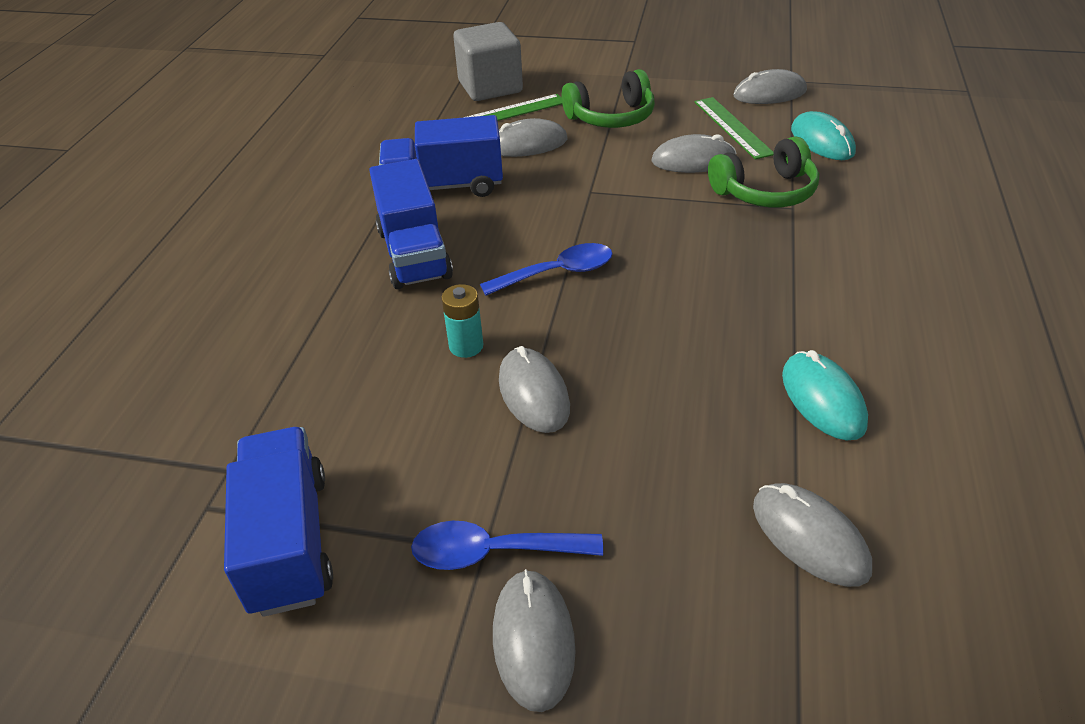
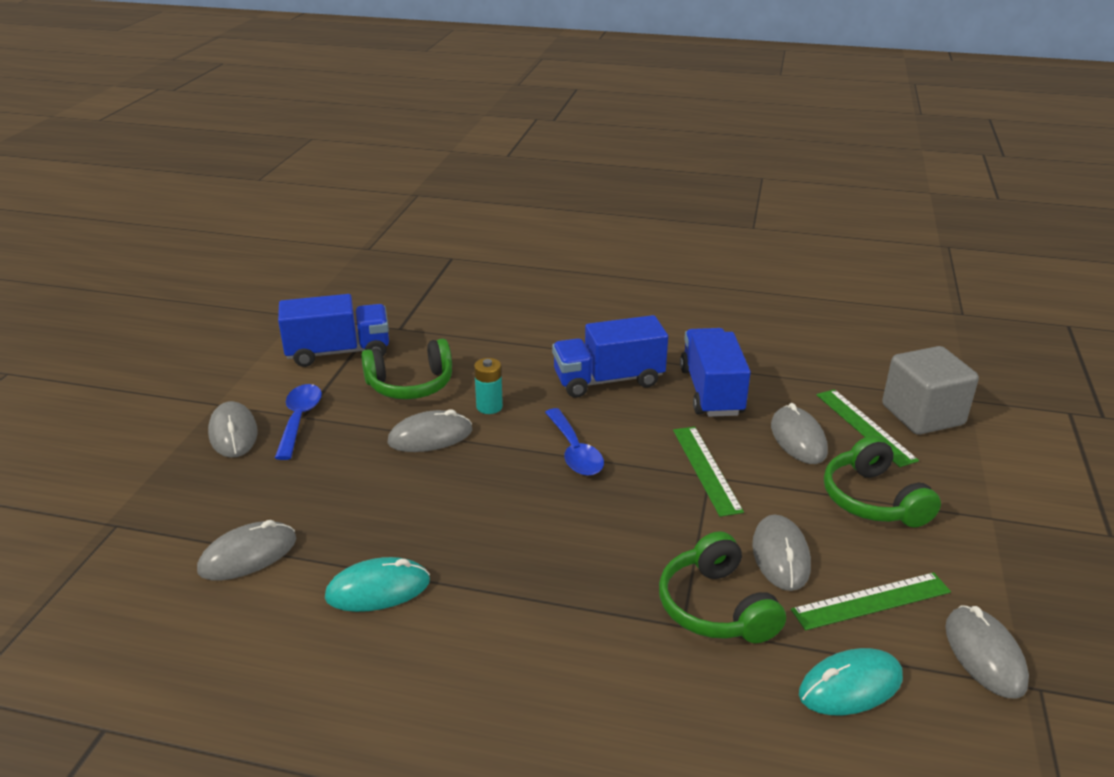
camera: 90 degrees right, 10 degrees down
(404, 431) = (410, 384): none -> green headphones
(533, 640) = (233, 433): grey mouse -> grey mouse turned 75 degrees clockwise
(580, 192) = (706, 469): none -> green ruler

